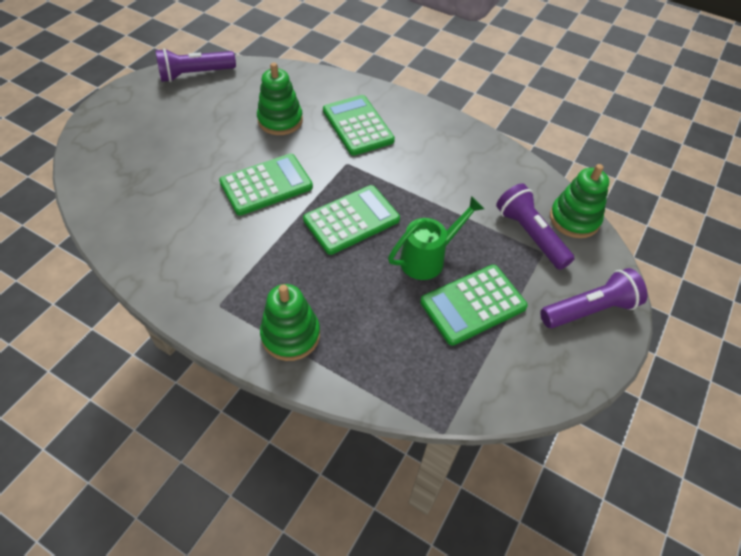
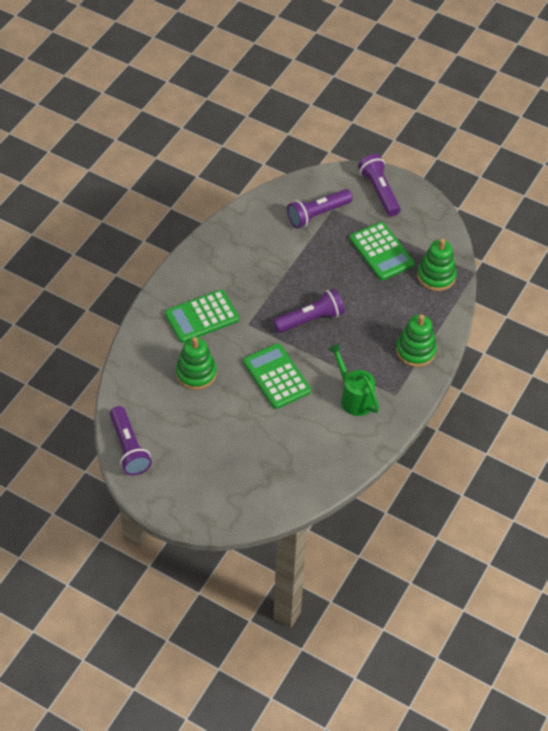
camera: 90 degrees left, 0 degrees up
(351, 220) = (310, 319): green calculator -> purple flashlight
(428, 258) = (344, 274): green watering can -> green watering can (354, 397)
(574, 219) = (300, 187): green stacking toy -> green stacking toy (436, 276)

